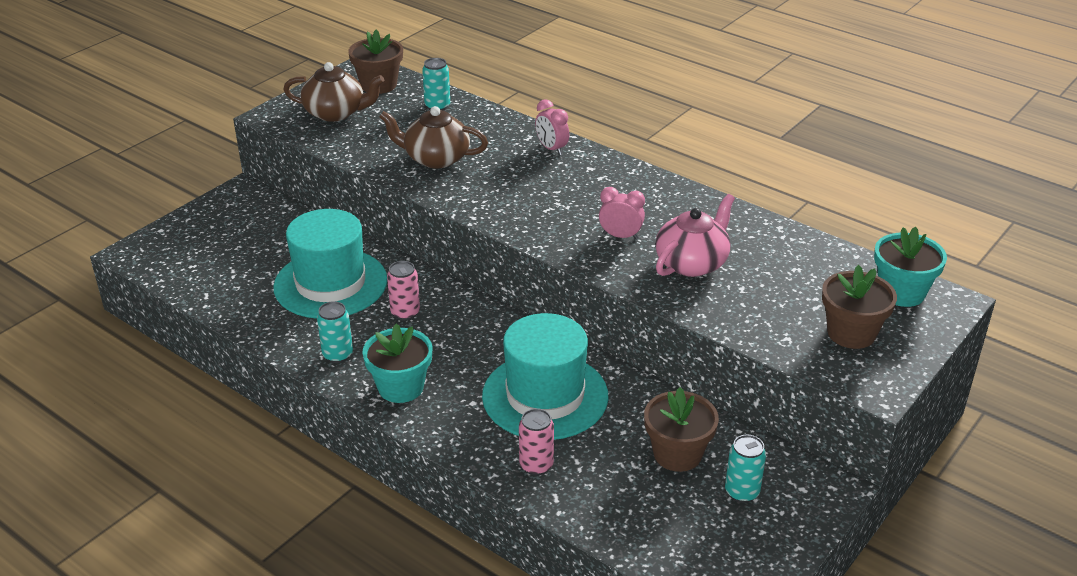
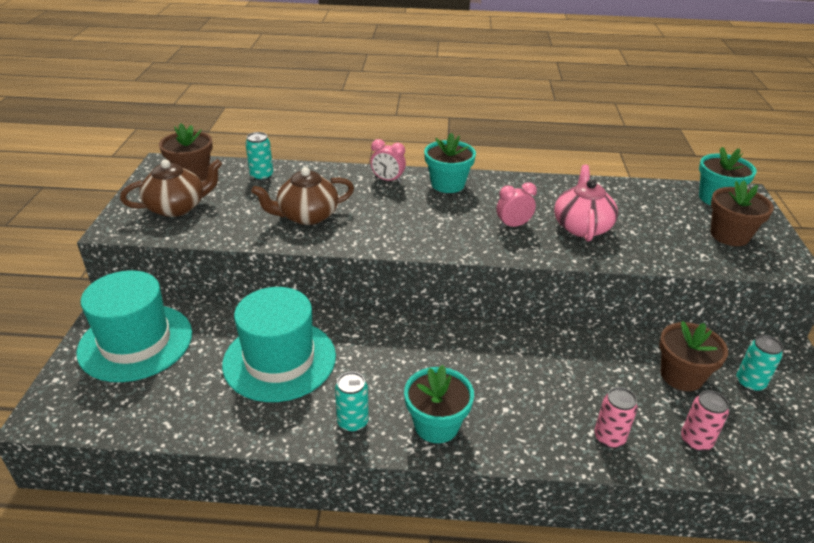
camera: 35 degrees left, 0 degrees up
(405, 313) = (370, 357): pink can -> pink can (695, 441)
(545, 396) = (549, 376): turquoise hat -> turquoise hat (135, 342)
(607, 173) = (447, 184): none -> turquoise flower pot

